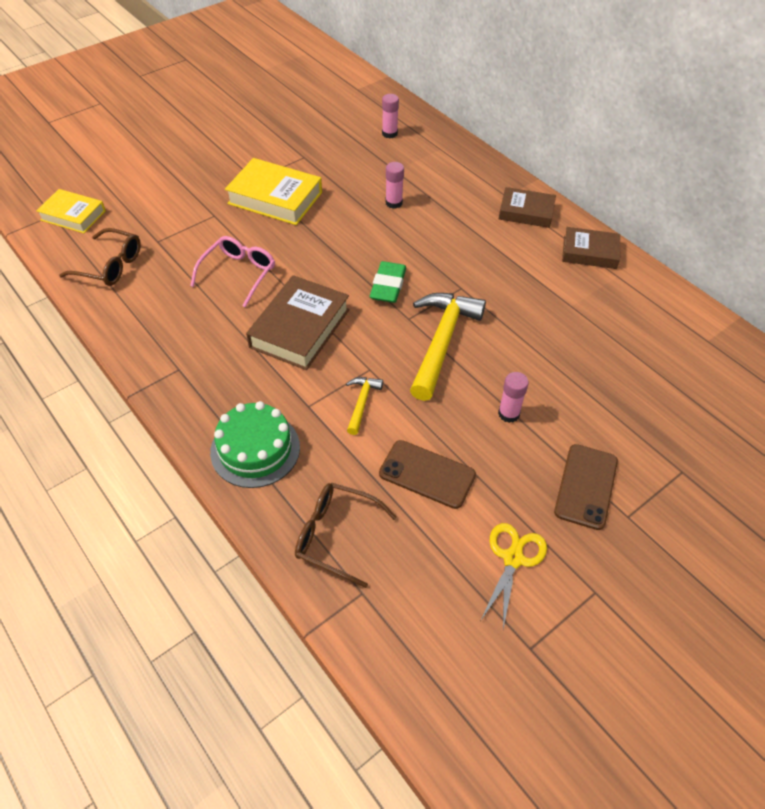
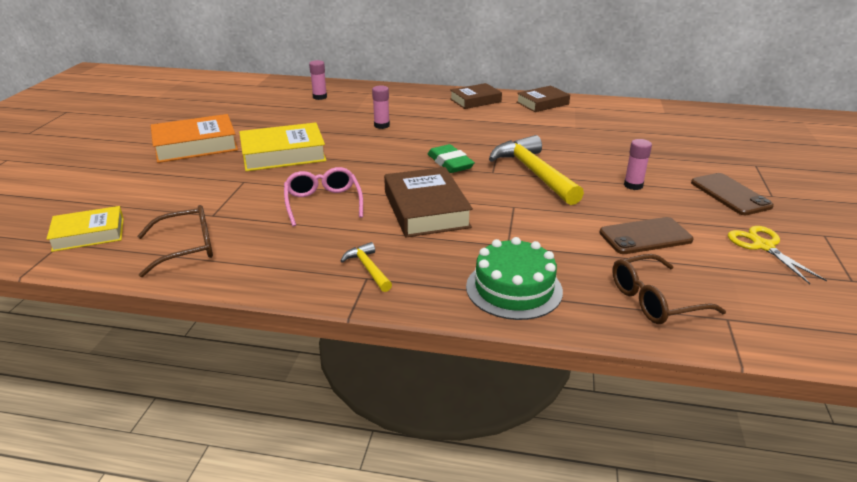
camera: 40 degrees left, 20 degrees down
(227, 151) = (195, 145): none -> orange book
(362, 403) = (540, 225): yellow hammer -> yellow hammer (368, 268)

